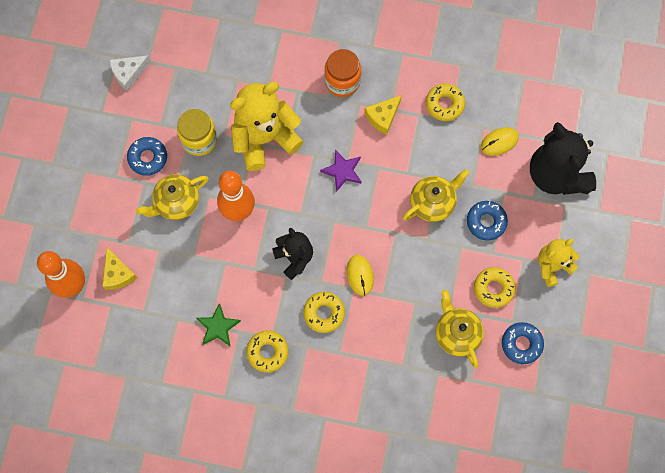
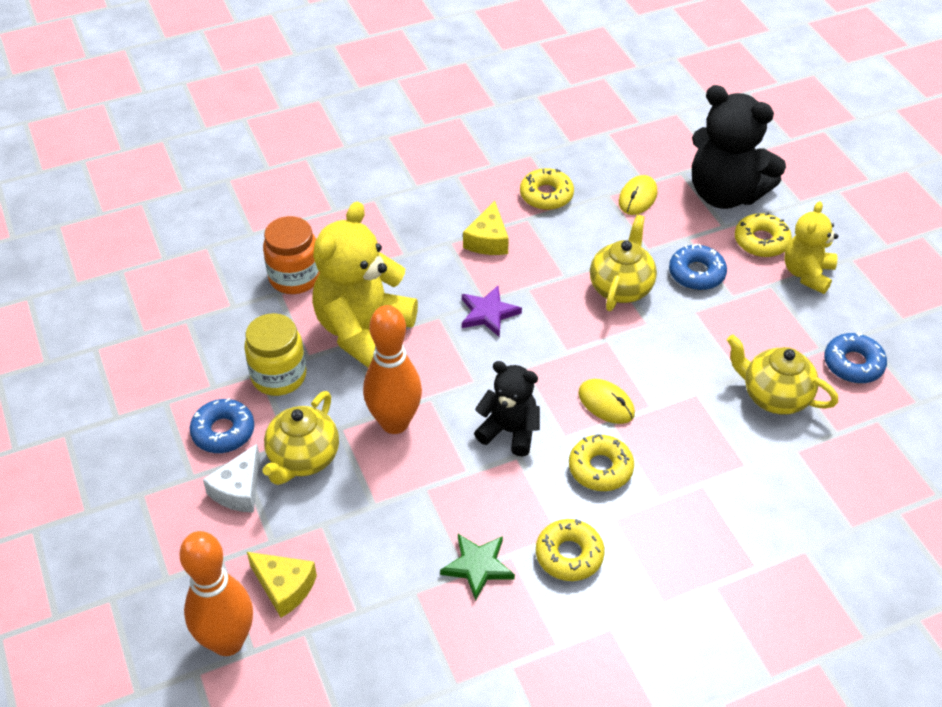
camera: 35 degrees left, 25 degrees down
(128, 73) = (126, 357): white cheese -> white cheese (239, 489)
(342, 81) = (410, 232): orange jar -> orange jar (294, 277)
(493, 288) = (768, 329): yellow donut -> yellow donut (761, 241)

